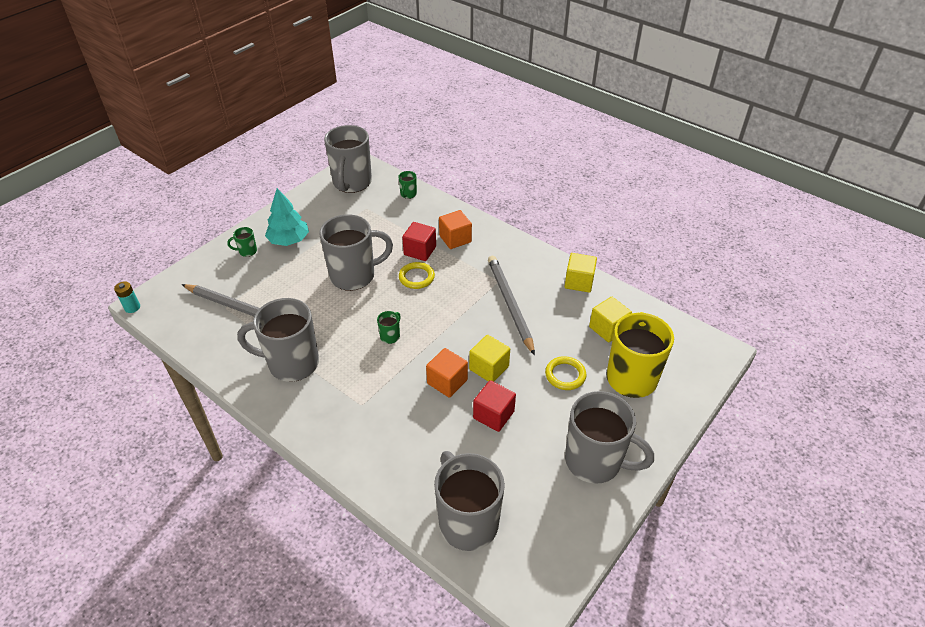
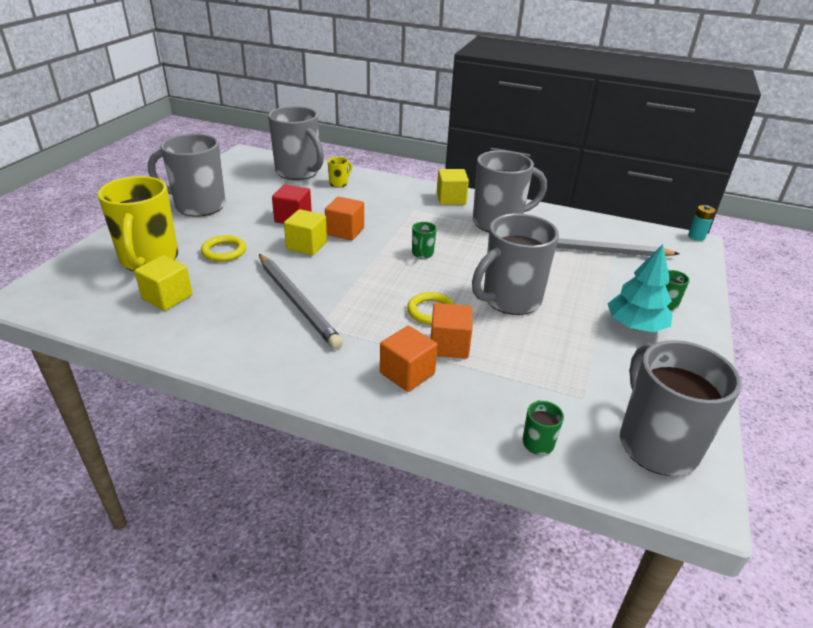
camera: 160 degrees right, 10 degrees down
(420, 251) = (449, 345): red cube -> orange cube
(423, 479) = (339, 183): none -> yellow mug
(579, 282) = (201, 344): yellow cube -> yellow cube (451, 199)

